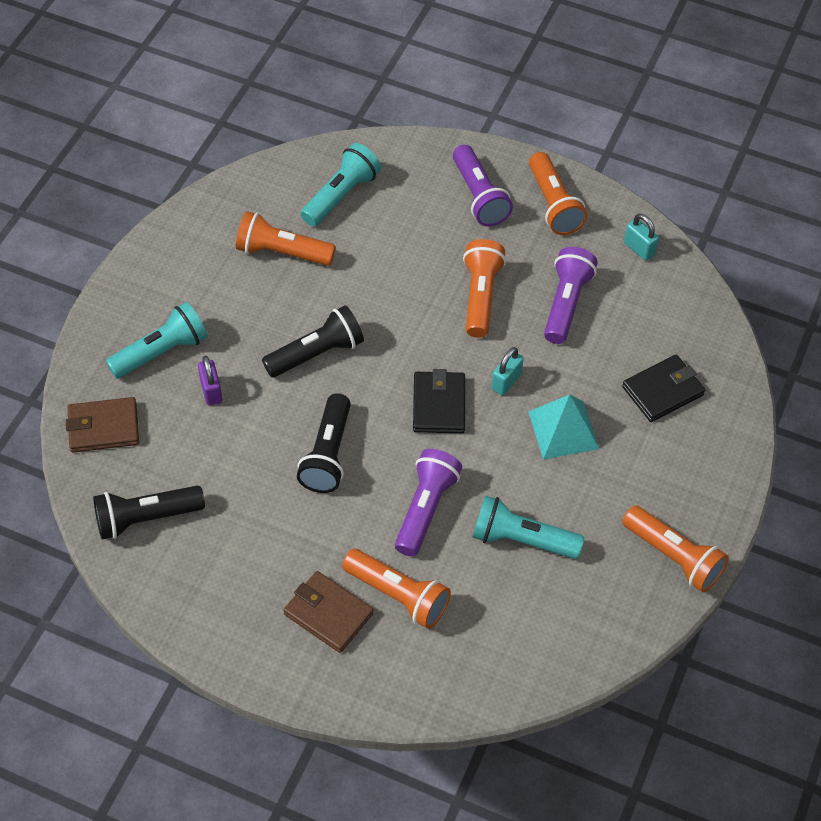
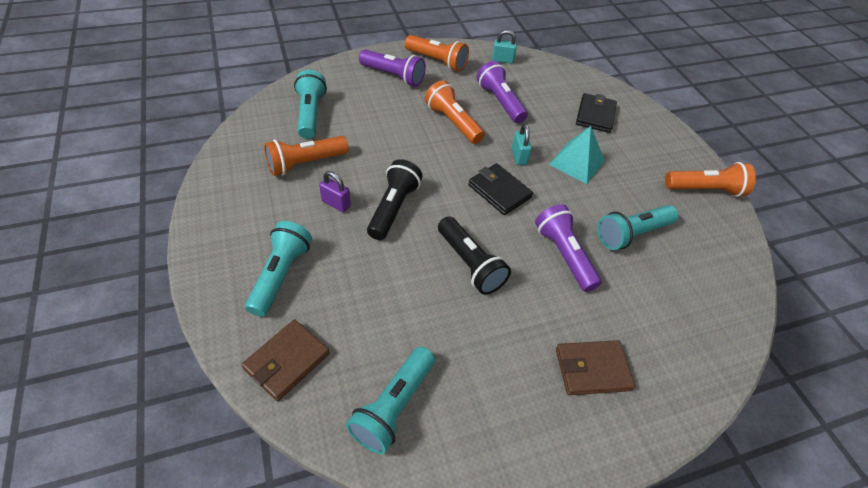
camera: 45 degrees left, 5 degrees down
(146, 518) = (393, 406): black flashlight -> turquoise flashlight
(211, 391) = (346, 277): purple padlock -> purple padlock (336, 203)
(398, 595) = (614, 320): orange flashlight -> none

